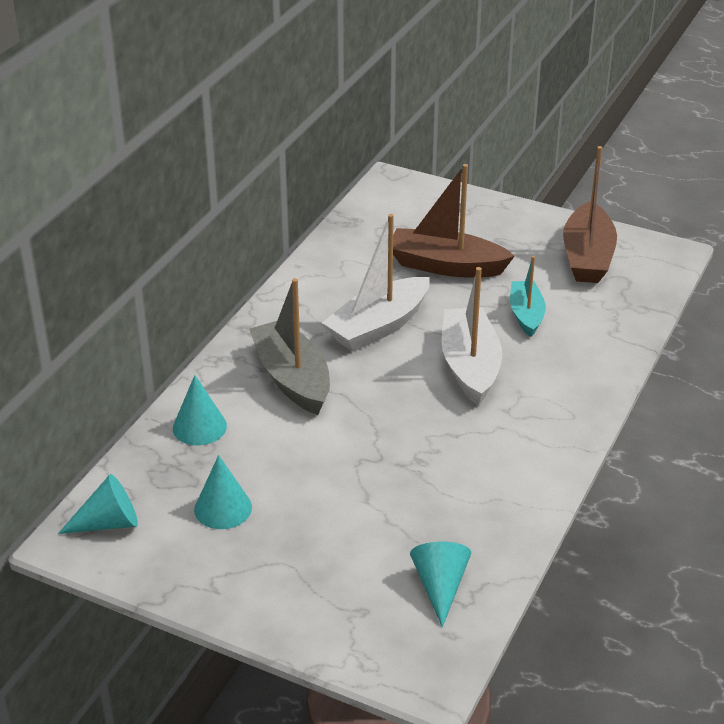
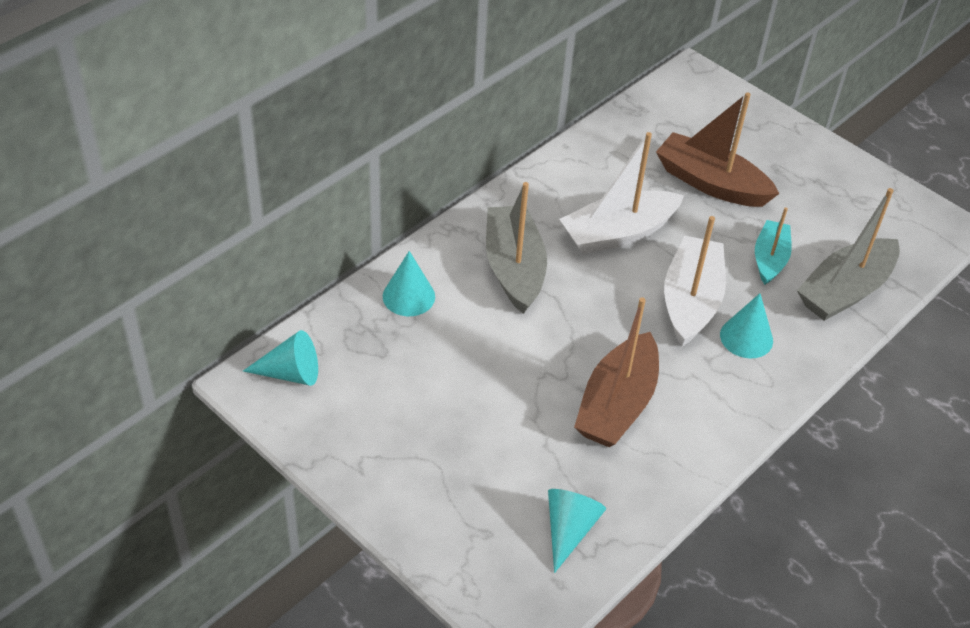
camera: 15 degrees right, 10 degrees up
(223, 508) = (398, 388): turquoise cone -> turquoise cone (746, 337)
(587, 257) = (859, 209): brown boat -> brown boat (617, 404)
(604, 324) = (845, 291): none -> grey boat

